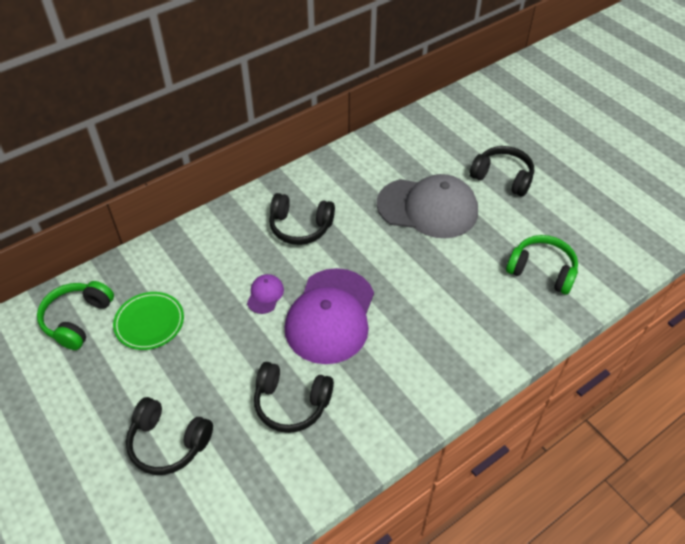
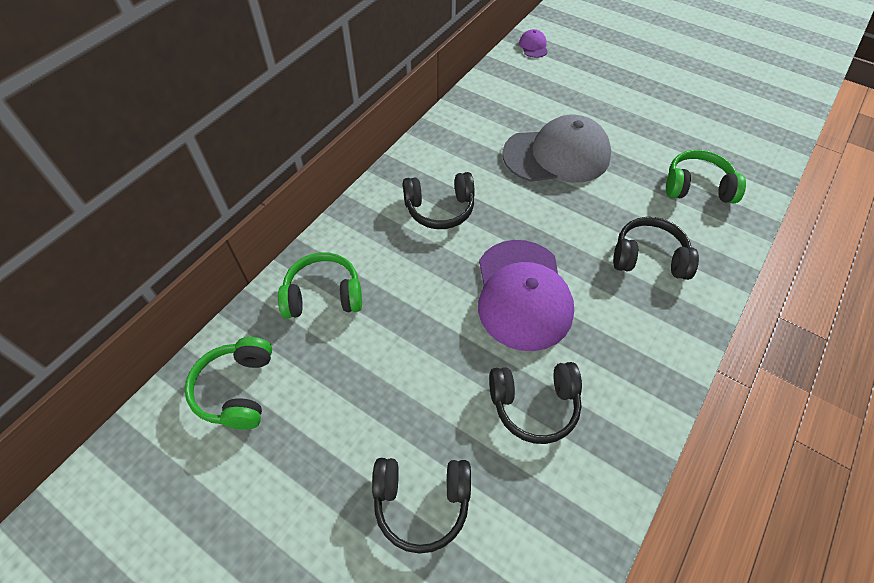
camera: 20 degrees left, 5 degrees up
(149, 322) = (326, 365): green plate -> none
(173, 269) = (323, 295): none -> green headphones
(265, 295) = (441, 292): purple cap -> purple cap (533, 46)
(502, 177) = (609, 108): black headphones -> black headphones (649, 258)

